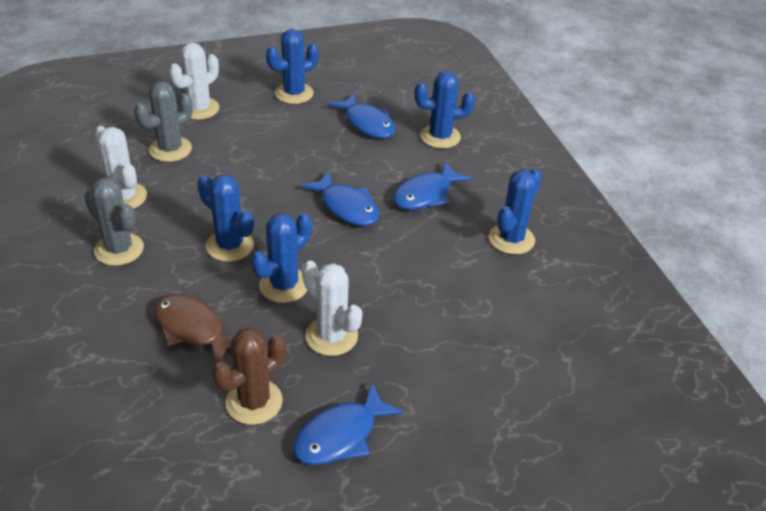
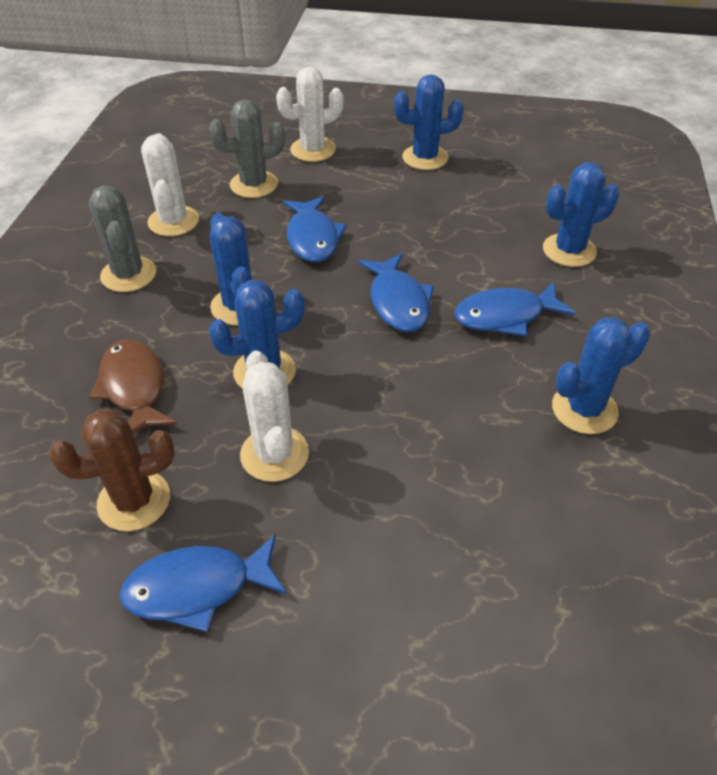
camera: 30 degrees right, 5 degrees up
(367, 123) = (487, 211): blue fish -> blue fish (313, 238)
(440, 137) = (569, 250): blue cactus -> blue cactus turned 45 degrees counterclockwise

